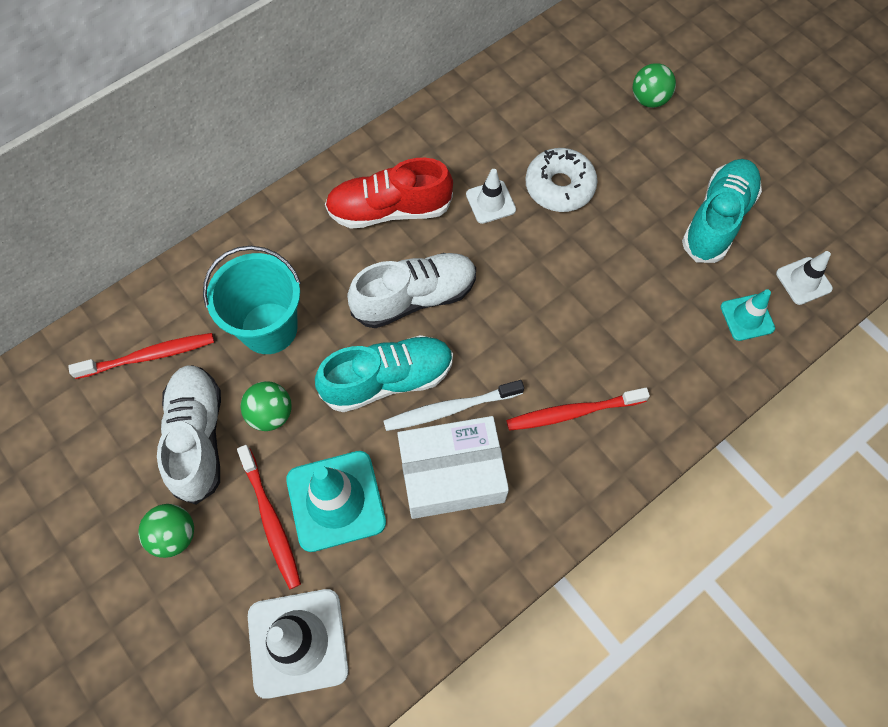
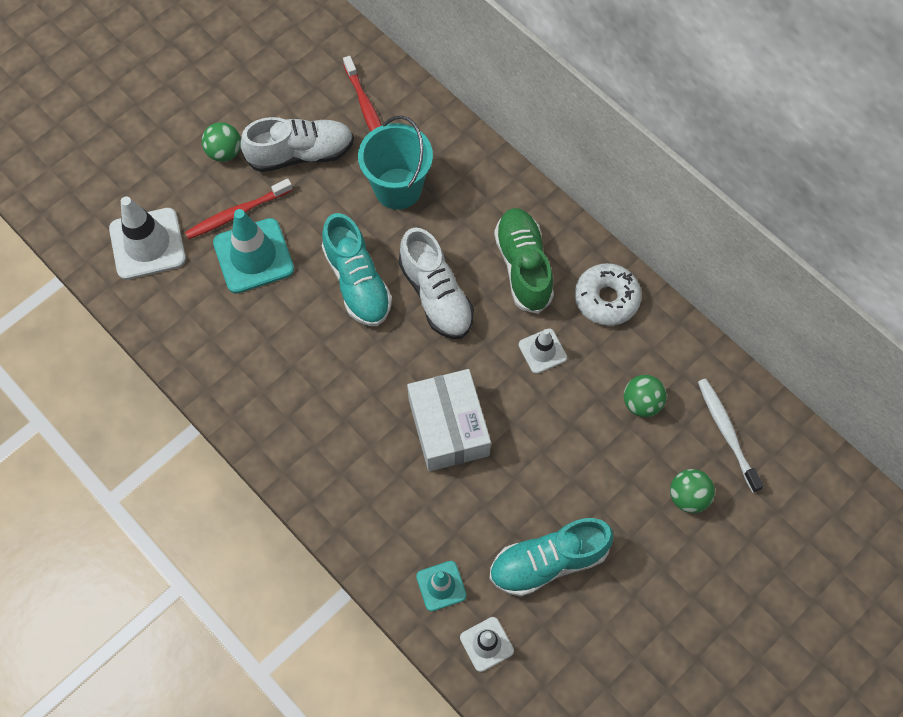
camera: 85 degrees right, 0 degrees up
(271, 414) = (323, 201): green ball -> green ball (641, 403)
(389, 210) = (523, 267): red shoe -> green shoe
(450, 409) = (334, 332): white toothbrush -> white toothbrush (727, 433)
(451, 474) = (277, 337): white box -> white box (448, 427)
(559, 186) = (568, 412): white donut -> white donut (606, 299)
(572, 412) = (336, 430): red toothbrush -> none
(717, 219) = (548, 561): turquoise shoe -> turquoise shoe turned 135 degrees clockwise

